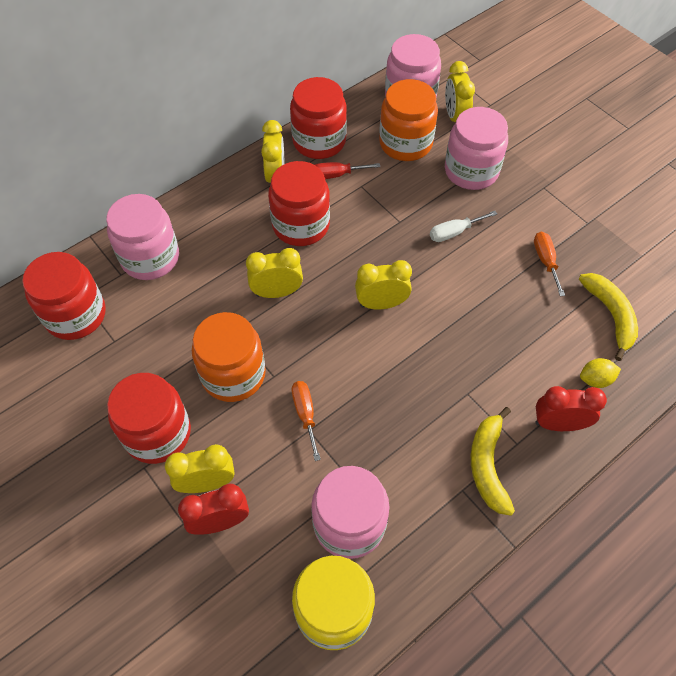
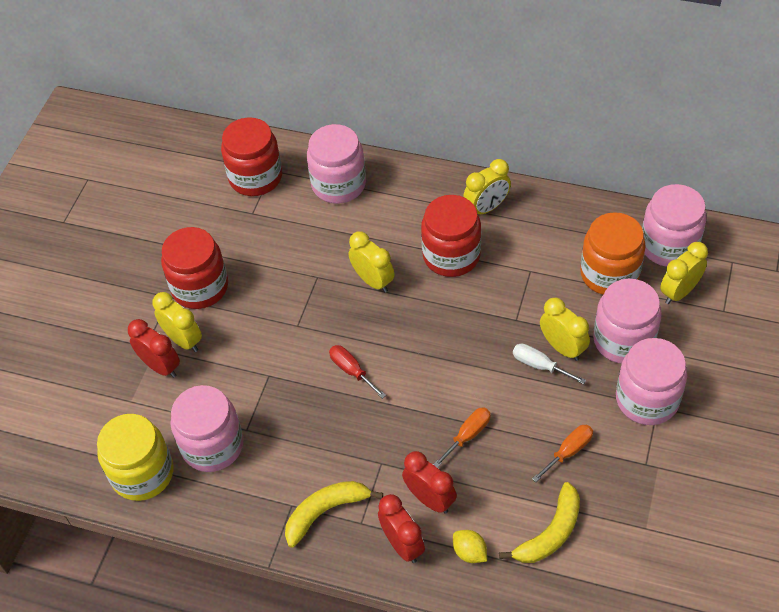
camera: 60 degrees right, 5 degrees down
(233, 374) = (279, 300): orange jar -> none
(305, 414) = (280, 365): orange screwdriver -> orange screwdriver (468, 435)
(319, 141) = (552, 213): red jar -> none
(336, 175) = (525, 247): red screwdriver -> red screwdriver (352, 371)
(381, 304) = (419, 355): yellow clock -> yellow clock (562, 348)
(527, 378) = (430, 499): none -> red clock
(533, 189) = (647, 399): none -> pink jar

